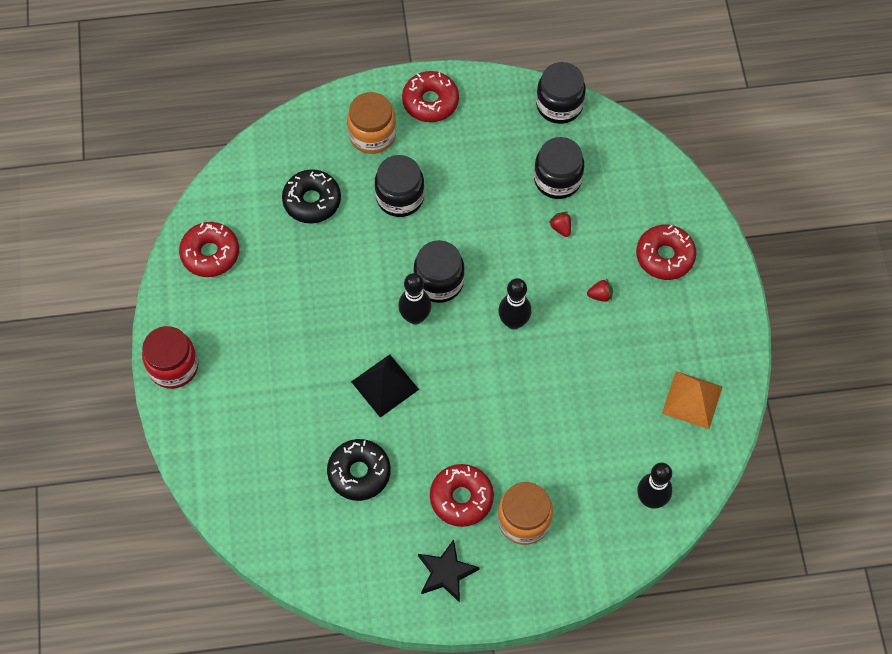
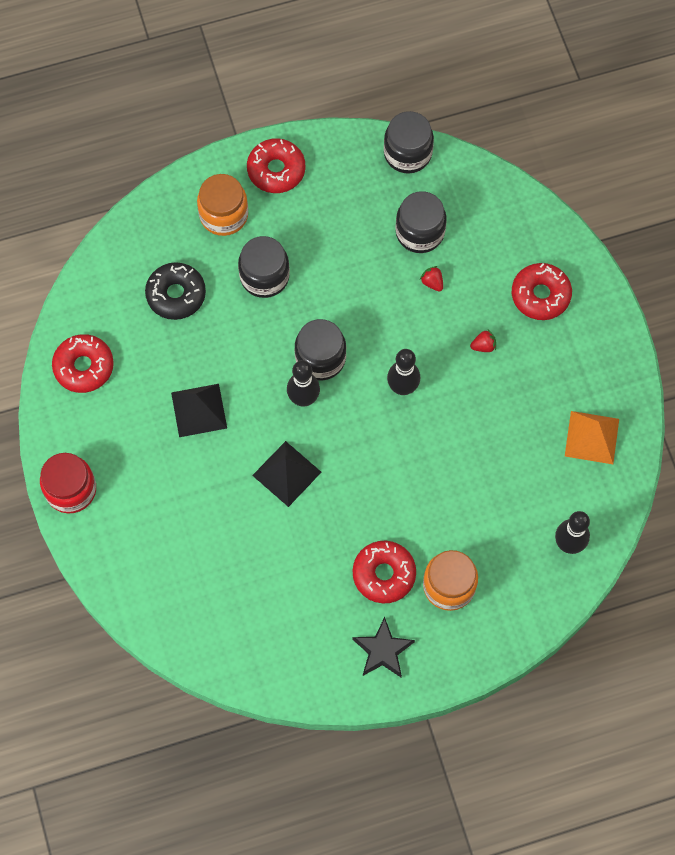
camera: 10 degrees left, 5 degrees up
(311, 311) = (199, 410): none -> black pyramid
(359, 473) = (278, 566): black donut -> none

